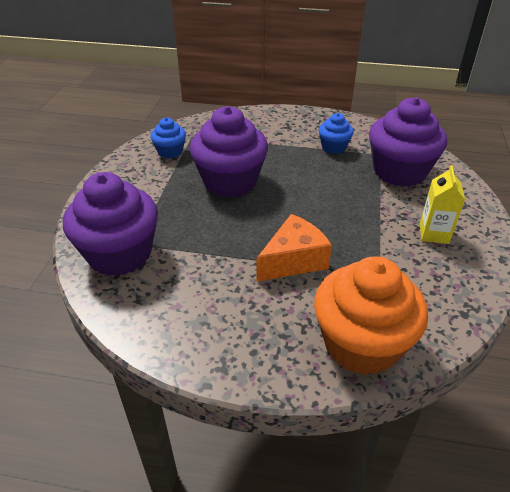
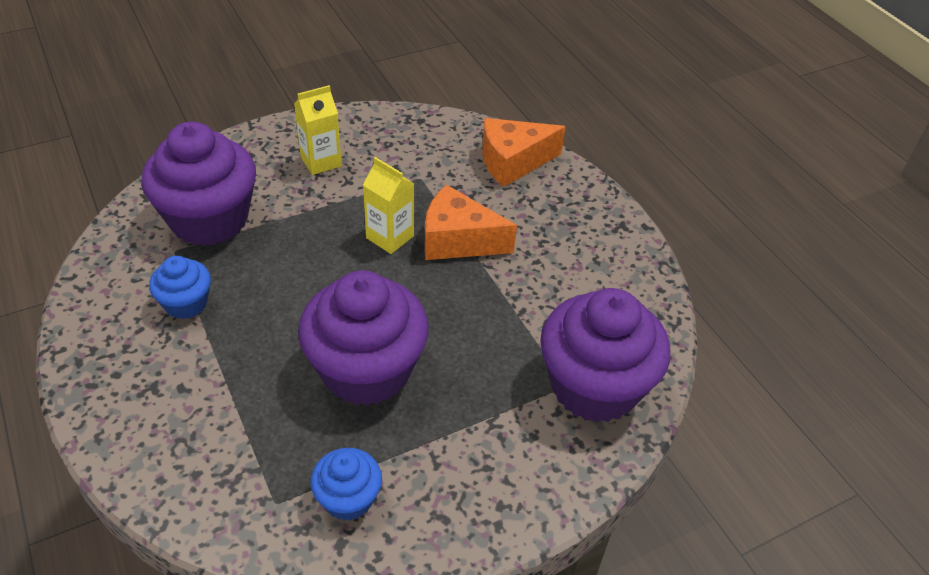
camera: 130 degrees left, 5 degrees up
(324, 231) = (390, 237): none -> yellow carton
(361, 344) = (513, 162): orange cupcake -> orange cheese

